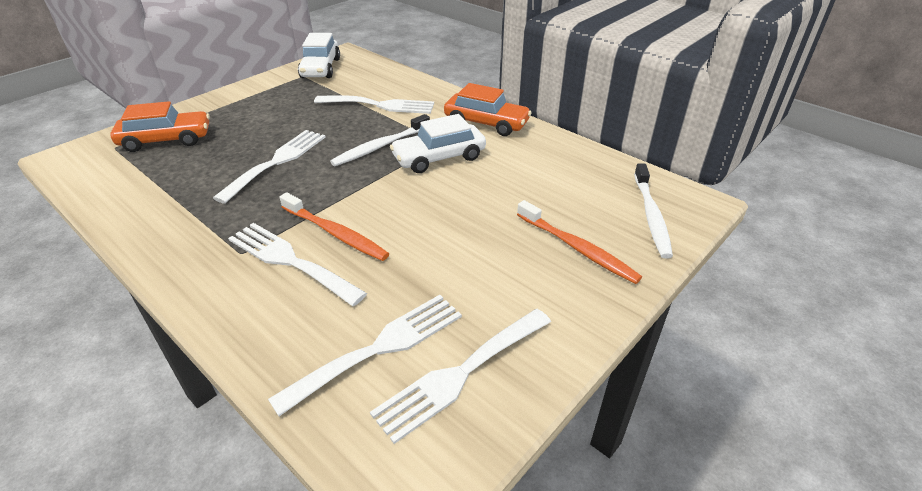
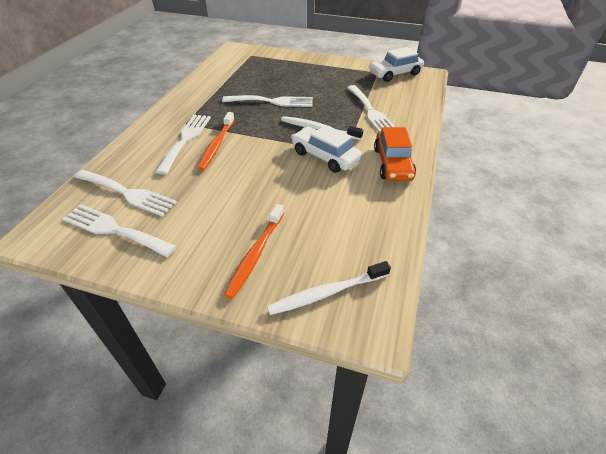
camera: 65 degrees right, 5 degrees up
(166, 140) = (268, 64): orange car -> none

